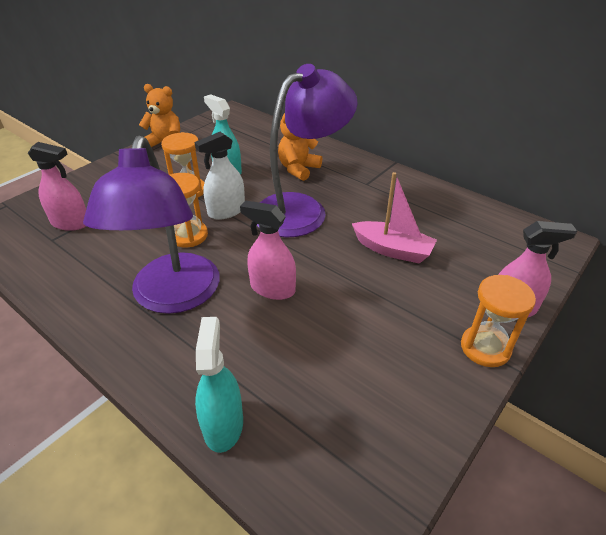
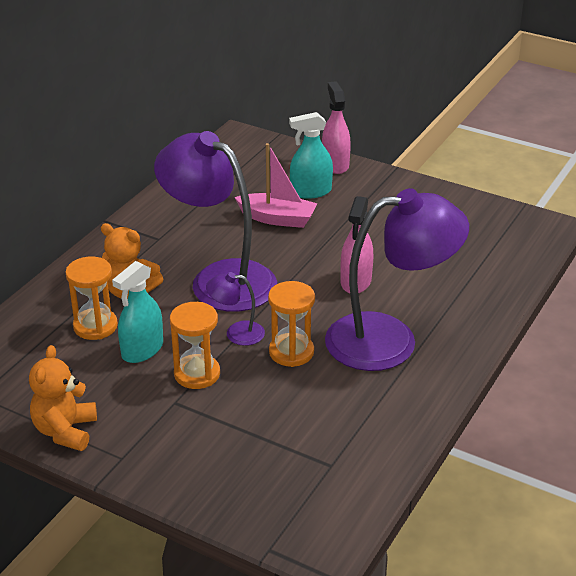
camera: 100 degrees left, 5 degrees down
(70, 223) = (293, 461): pink spray bottle -> none
(223, 424) = (505, 284): turquoise spray bottle -> turquoise spray bottle (310, 191)
(226, 211) = (236, 333): white spray bottle -> purple lamp
(393, 250) = (277, 219): pink boat -> pink boat turned 90 degrees clockwise
(485, 348) = (382, 178): orange hourglass -> orange hourglass (95, 326)

